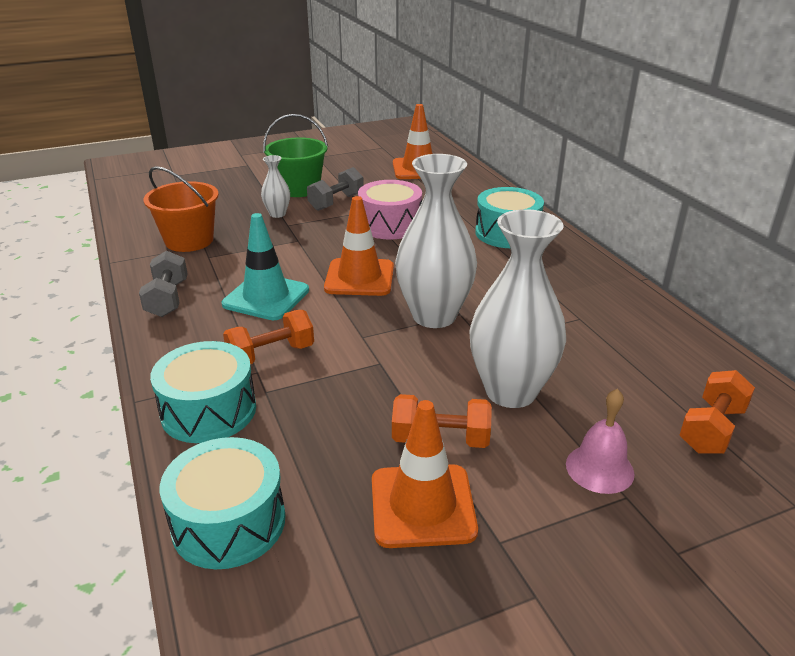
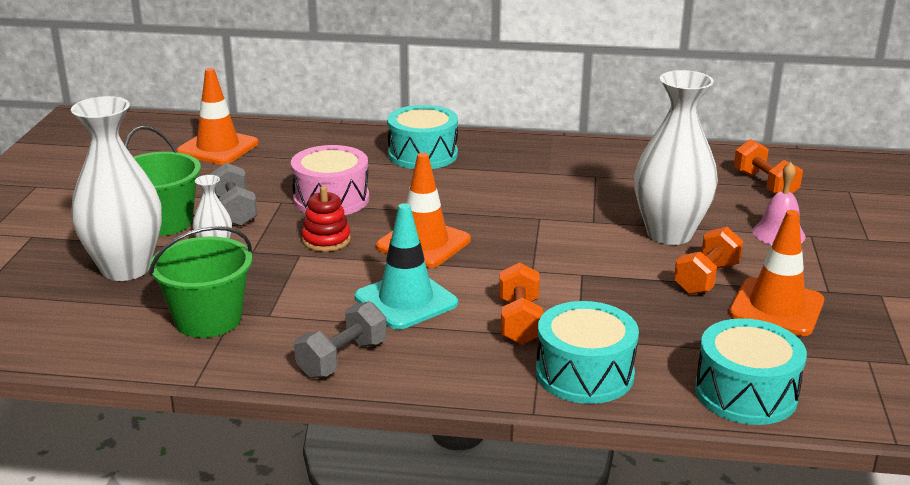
camera: 60 degrees left, 5 degrees down
(167, 299) = (342, 359): grey dumbbell -> grey dumbbell turned 75 degrees counterclockwise
(189, 240) = (208, 319): orange bucket -> green bucket
(327, 242) = (326, 240): none -> red stacking toy
(434, 316) = (531, 230): white vase -> white vase (126, 269)

